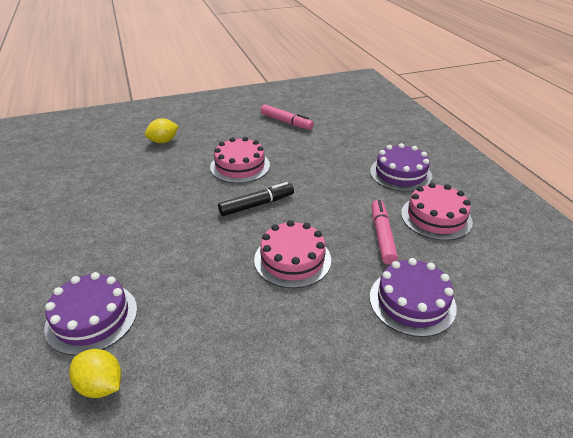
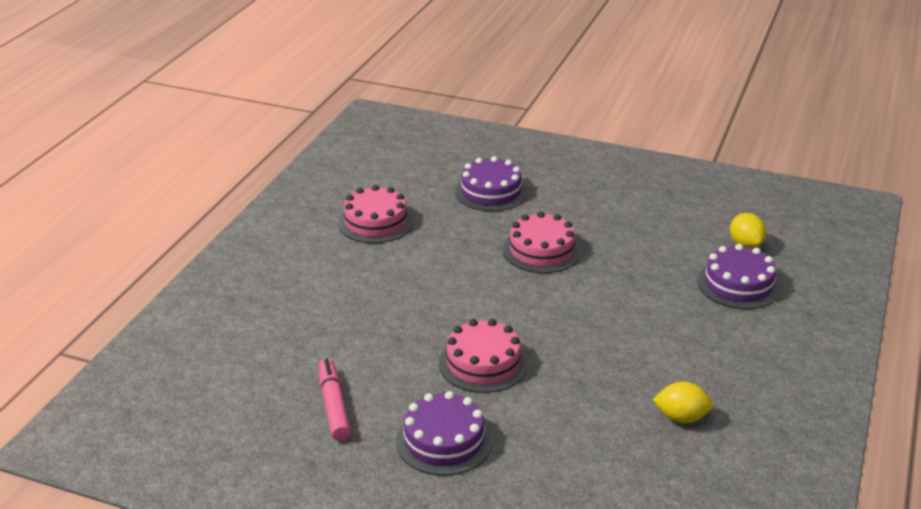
camera: 140 degrees left, 5 degrees down
(163, 141) = (543, 462): yellow lemon -> yellow lemon (681, 418)
(257, 205) = (517, 308): black marker -> none
(382, 236) = (444, 232): pink marker -> none
(400, 173) = (330, 268): purple cake -> purple cake (444, 441)

